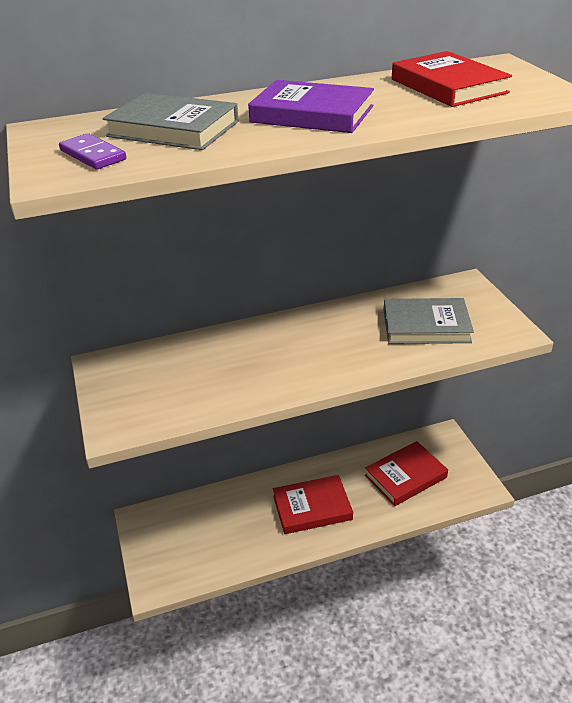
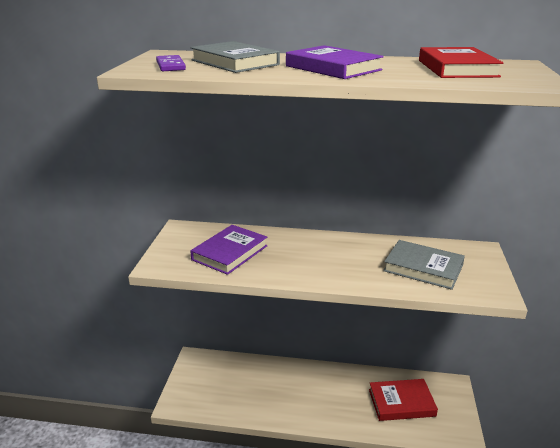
camera: 25 degrees right, 10 degrees down
(195, 379) = (230, 253): none -> purple book
(312, 507) = (314, 397): red book -> none

